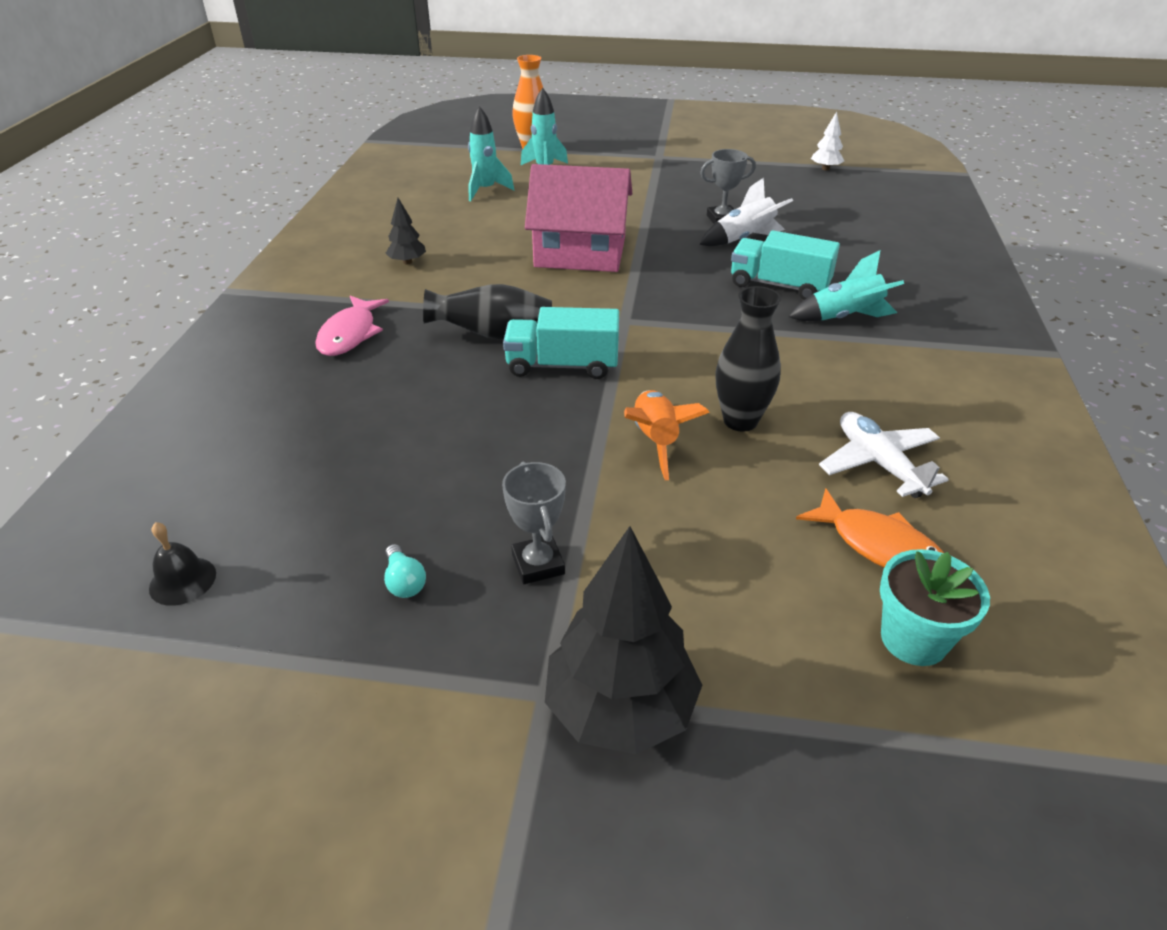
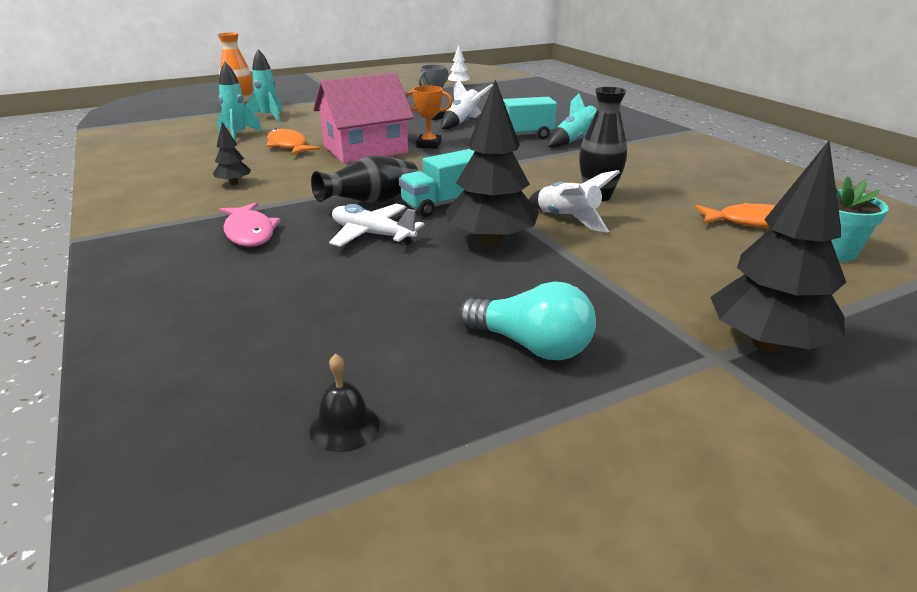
camera: 35 degrees left, 10 degrees down
(404, 582) = (531, 345): turquoise light bulb -> turquoise light bulb, size x2.05
(513, 222) = (288, 146): none -> orange fish
(536, 437) = (491, 241): none -> black tree
(538, 564) = (601, 299): grey trophy -> none
(655, 441) = (568, 219): orange rocket -> white rocket
(656, 266) = (429, 145): none -> orange trophy
(878, 463) = (695, 191): white plane -> white plane (372, 234)

